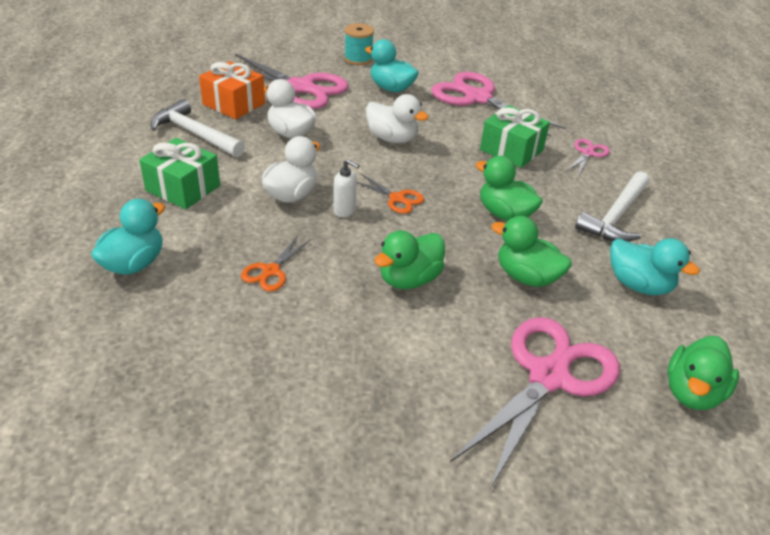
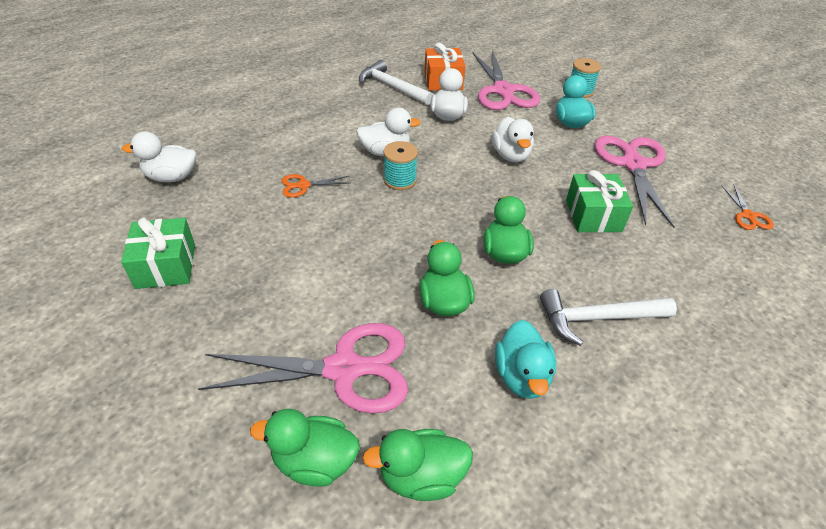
camera: 50 degrees right, 5 degrees up
(113, 360) = (171, 177): none -> white duck
(134, 264) = (252, 138): turquoise duck -> none
(183, 188) = (336, 113): green gift -> green gift (166, 266)
(195, 134) = (392, 87): white hammer -> white hammer turned 45 degrees counterclockwise
(345, 211) = (400, 180): white soap dispenser -> turquoise spool
(397, 198) = (445, 194): orange scissors -> orange scissors (748, 216)
(409, 279) = (366, 245): green duck -> green duck (314, 461)
(588, 153) = (663, 259): pink scissors -> none

